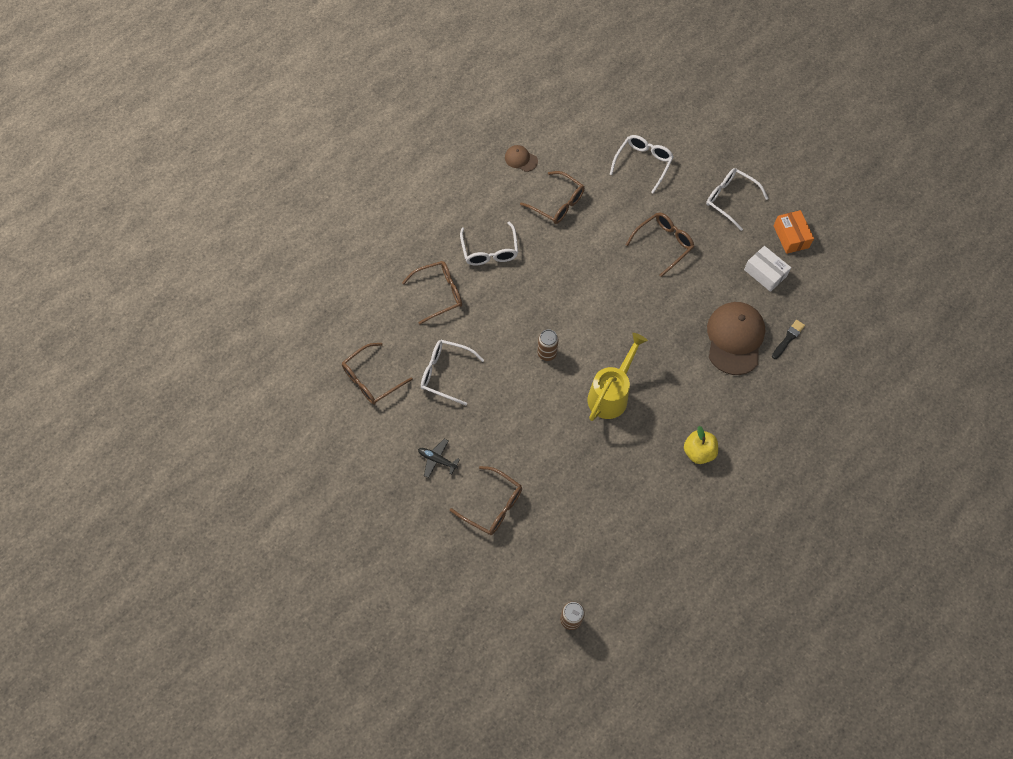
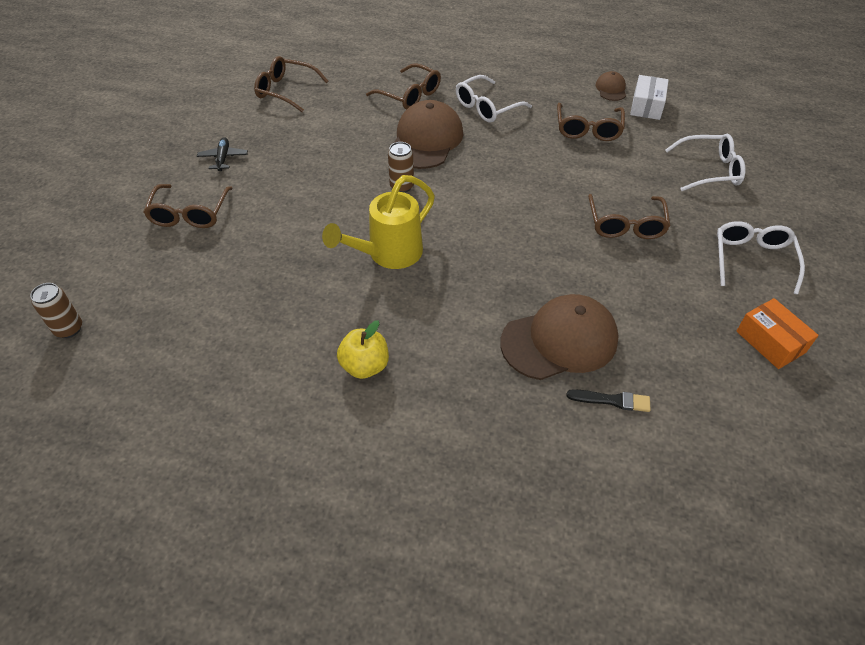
camera: 60 degrees right, 15 degrees down
(445, 373) = (325, 129): white glasses -> none
(503, 311) = (426, 140): none -> brown cap
(611, 394) = (388, 254): yellow watering can -> yellow watering can turned 135 degrees clockwise
(663, 244) = (625, 225): brown glasses -> brown glasses turned 75 degrees clockwise
(765, 273) = (686, 335): white box -> white box (646, 106)
(791, 236) = (770, 342): orange box -> orange box turned 75 degrees counterclockwise

